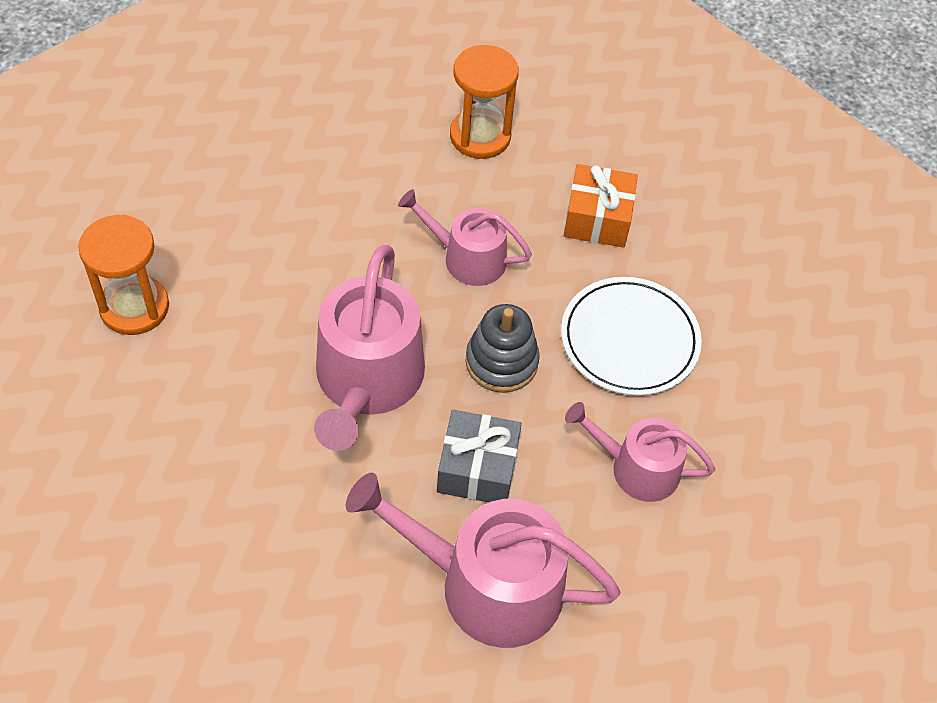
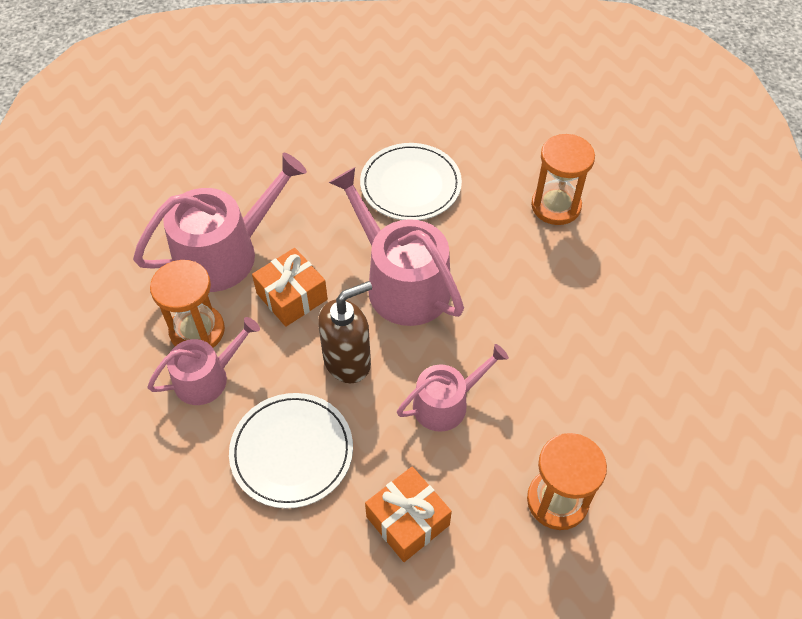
camera: 135 degrees right, 0 degrees up
(217, 467) = (410, 185): none -> white plate
(477, 468) = (292, 296): grey gift -> orange gift
(501, 362) = (348, 361): grey stacking toy -> brown soap dispenser
(601, 523) = (197, 331): none -> orange hourglass

